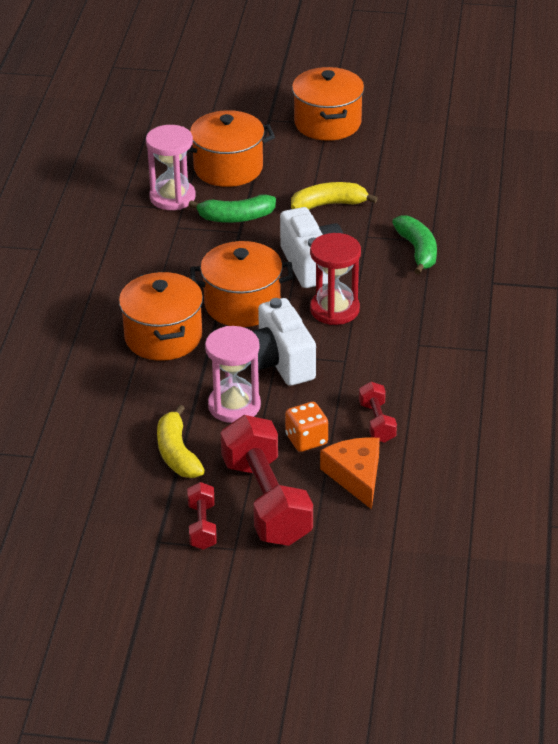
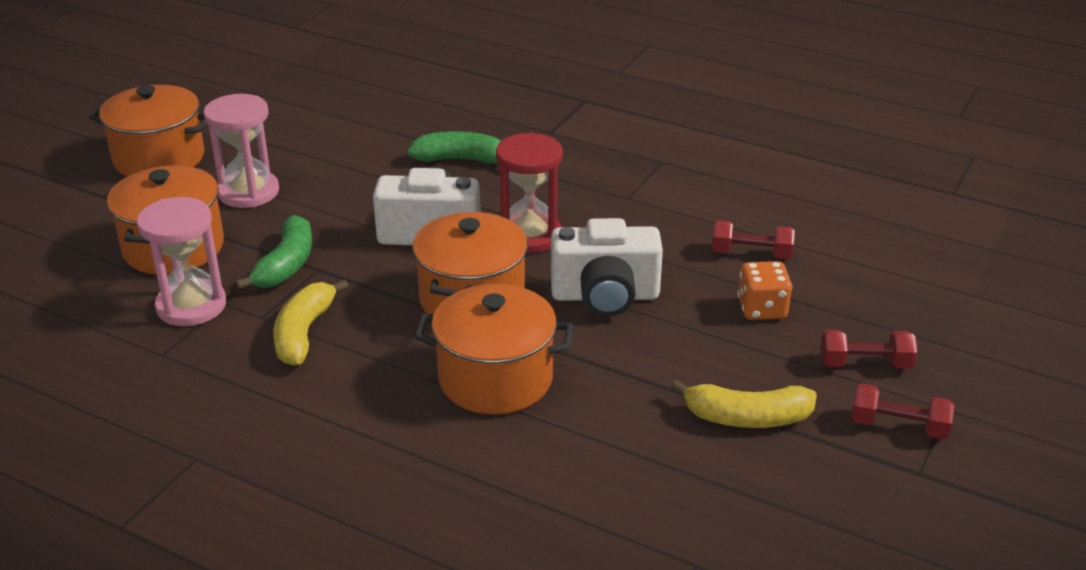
camera: 70 degrees left, 5 degrees down
(234, 406) = (672, 349): pink hourglass -> pink hourglass (248, 192)
(266, 501) = (865, 364): red dumbbell -> red dumbbell, size x0.49
(329, 204) = (323, 194): yellow banana -> yellow banana (303, 333)
(356, 476) = (840, 289): orange cheese -> none

